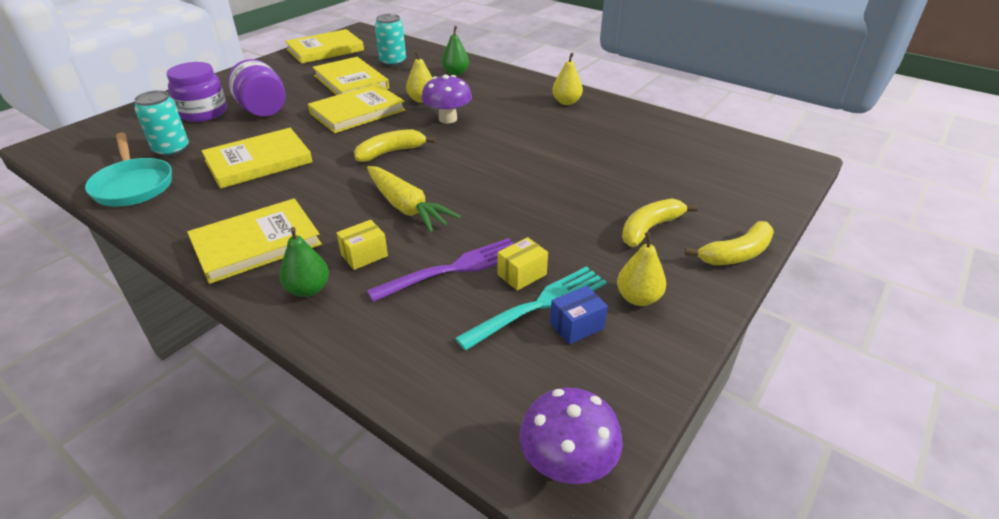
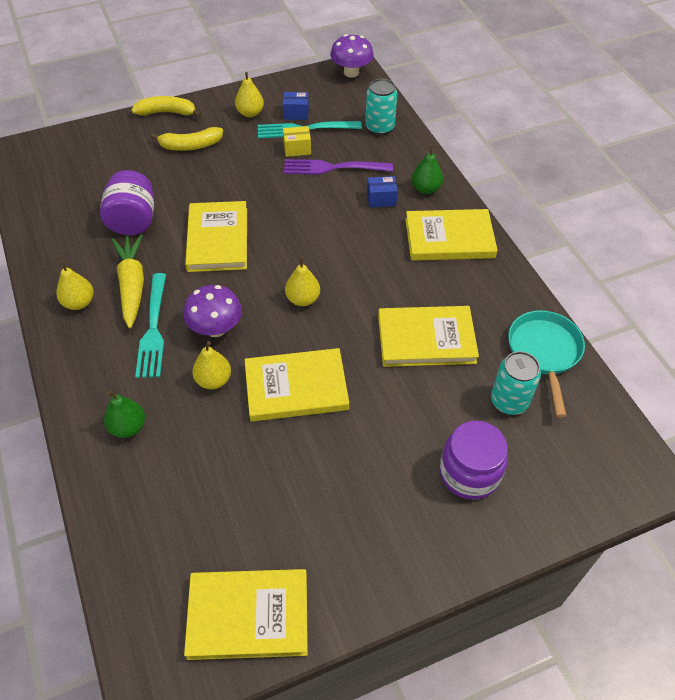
camera: 150 degrees left, 15 degrees up
(263, 110) = (398, 444): purple jar -> purple jar (133, 221)
(351, 82) = (267, 470): yellow book -> yellow book (218, 239)
(364, 255) = (381, 199): yellow box -> blue box
(391, 152) = (303, 299): yellow banana -> yellow pear
(393, 62) = (179, 507): turquoise can -> turquoise can (379, 127)
(406, 207) = (330, 228): yellow carrot -> yellow carrot (132, 285)
(495, 107) = (153, 328): none -> turquoise fork

